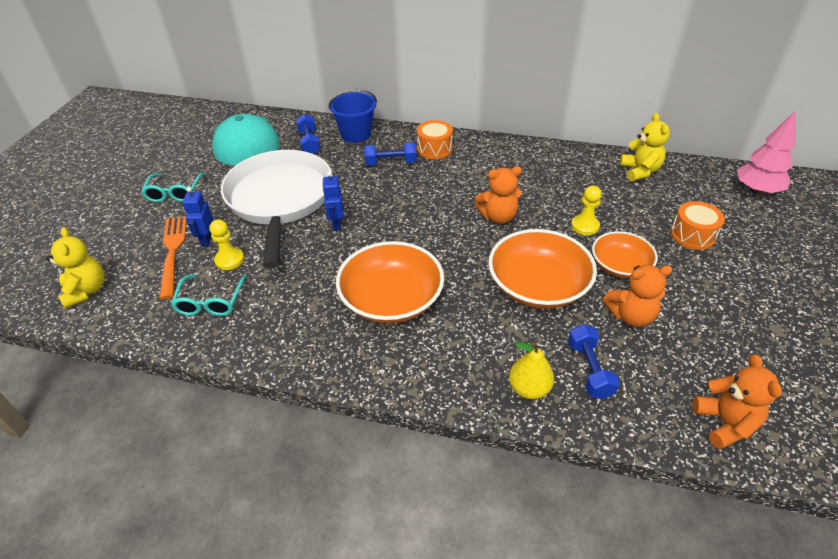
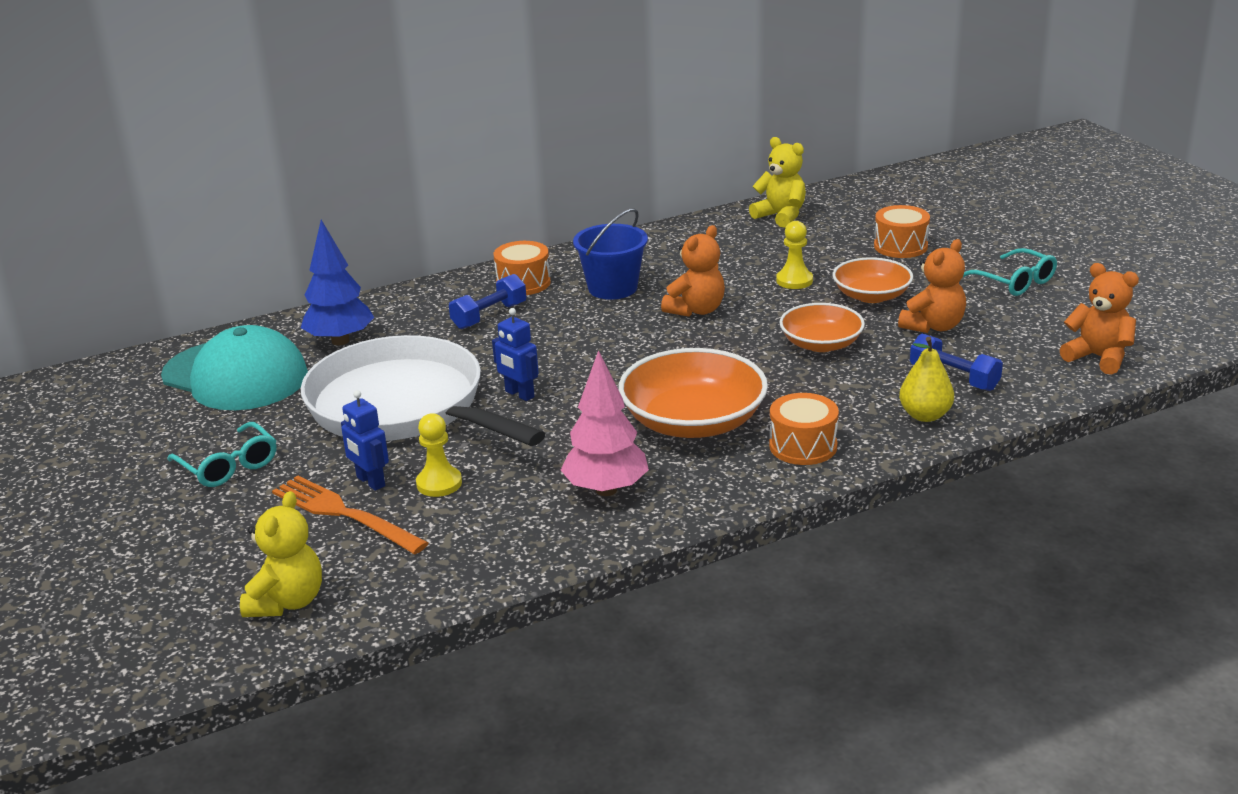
camera: 40 degrees left, 15 degrees down
(86, 290) = (287, 602): yellow teddy bear -> yellow teddy bear turned 75 degrees clockwise
(211, 301) = (485, 525): turquoise glasses -> turquoise glasses (1014, 282)
(309, 143) = (340, 341): blue dumbbell -> blue tree
(356, 134) = (392, 308): blue bucket -> blue bucket (612, 288)
(424, 360) = (803, 446): none -> orange drum
(538, 286) = (821, 344): orange bowl -> orange bowl, size x0.62
(756, 191) = (907, 190): pink tree -> pink tree (606, 490)

